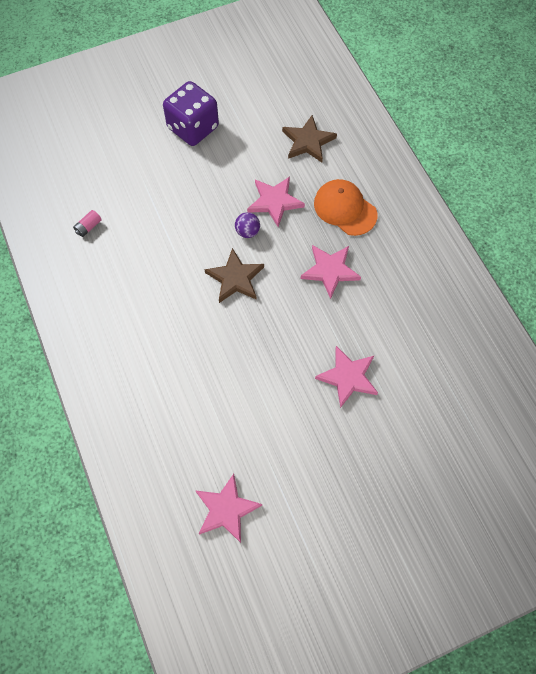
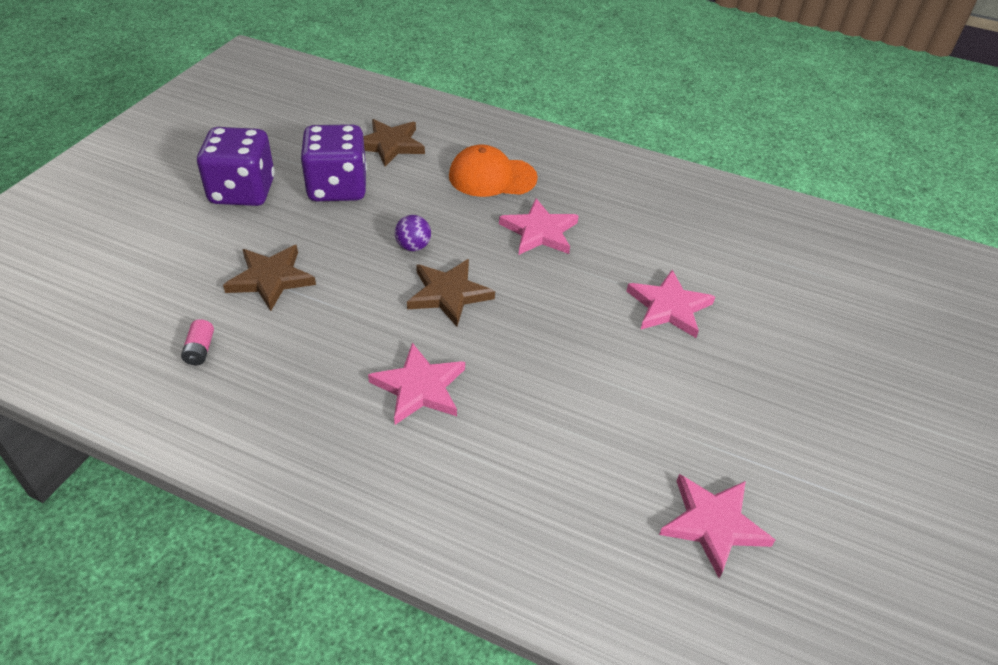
camera: 45 degrees left, 20 degrees down
(156, 203) = (271, 279): none -> brown star
(246, 158) = (337, 188): none -> purple dice
(274, 202) = (413, 207): pink star -> pink star (419, 387)

